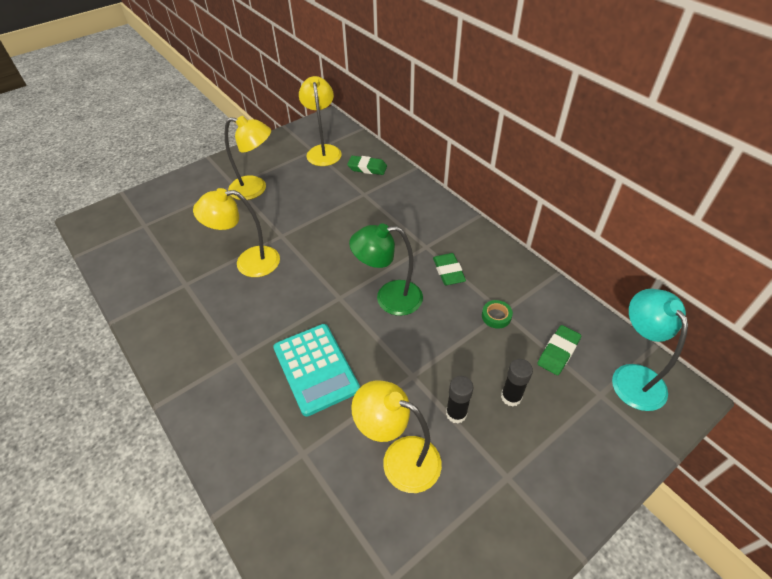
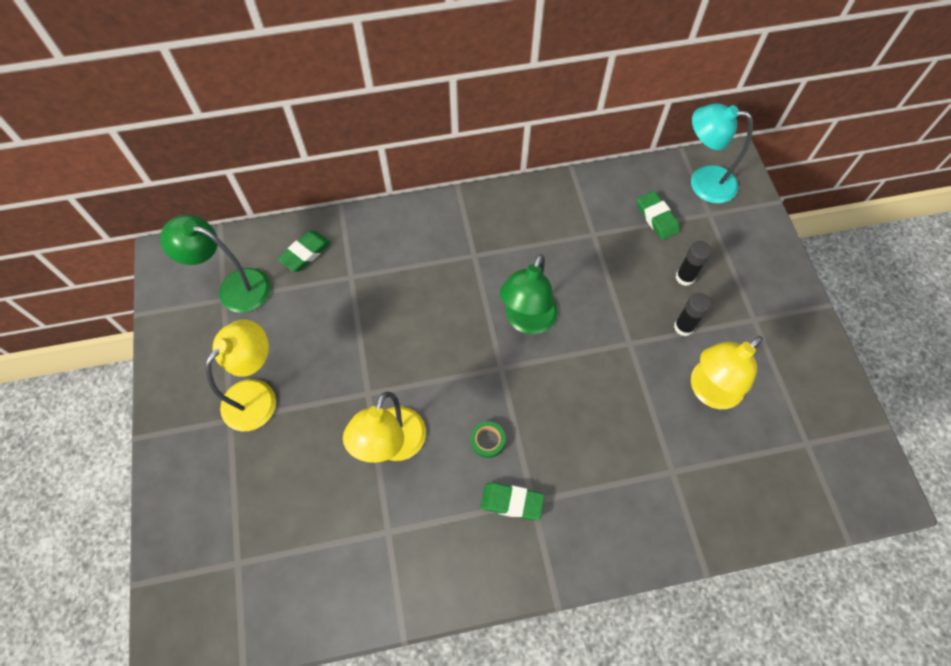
camera: 65 degrees left, 15 degrees up
(315, 369) = (583, 425): turquoise calculator -> none
(323, 151) = (234, 287): yellow lamp -> green lamp
(448, 272) = (520, 252): green eraser -> green eraser (511, 502)
(496, 316) = (596, 242): green tape -> green tape (487, 441)

